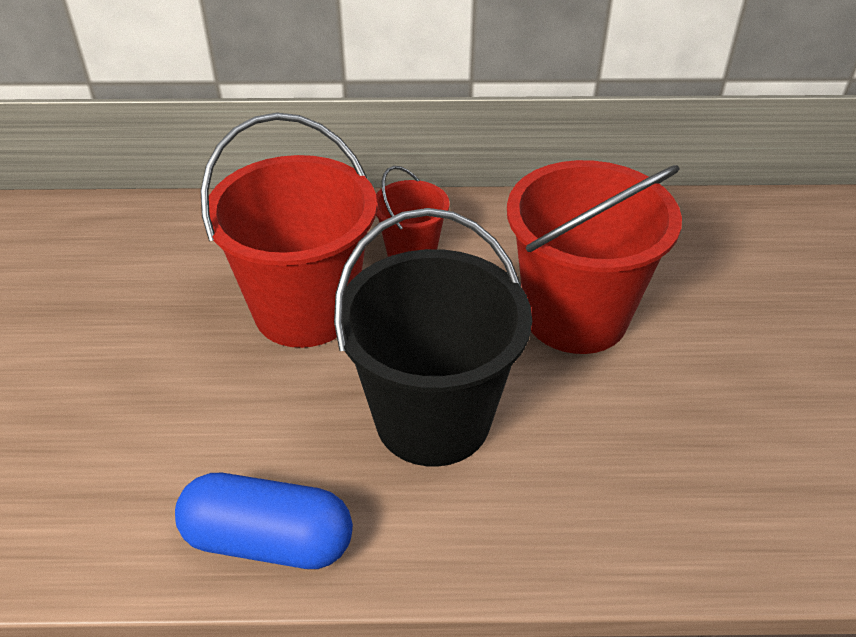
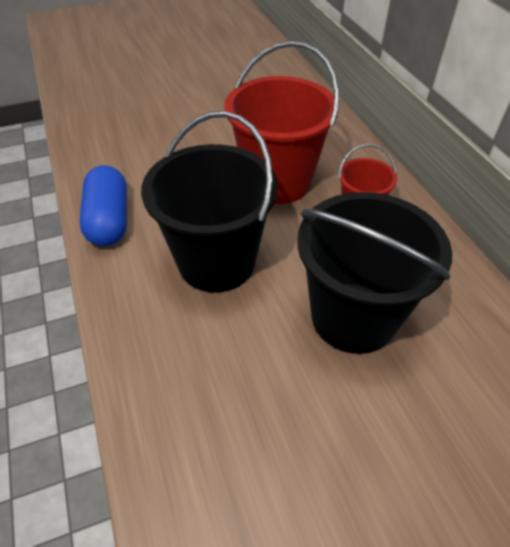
camera: 70 degrees right, 5 degrees up
(575, 316) = (353, 317): red bucket -> black bucket

